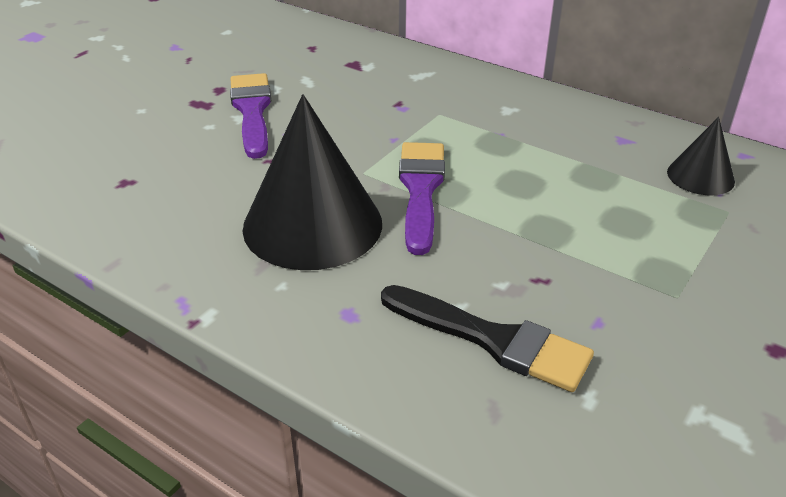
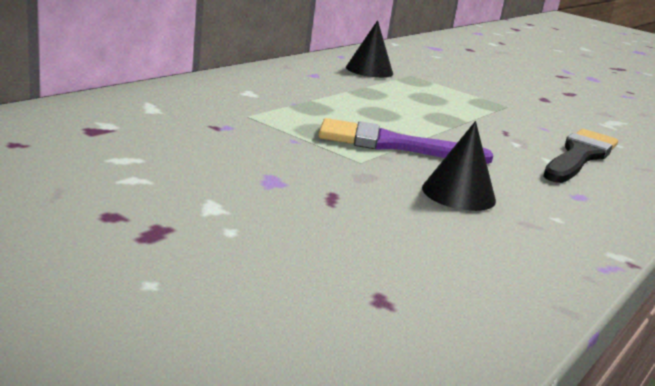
camera: 90 degrees left, 15 degrees down
(252, 111) = (200, 199): purple brush -> none
(312, 225) = (458, 194): black cone -> black cone, size x0.51

